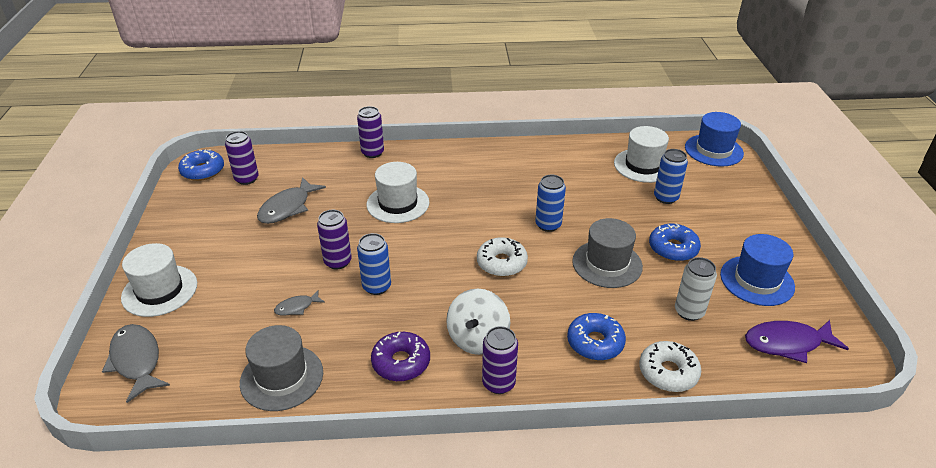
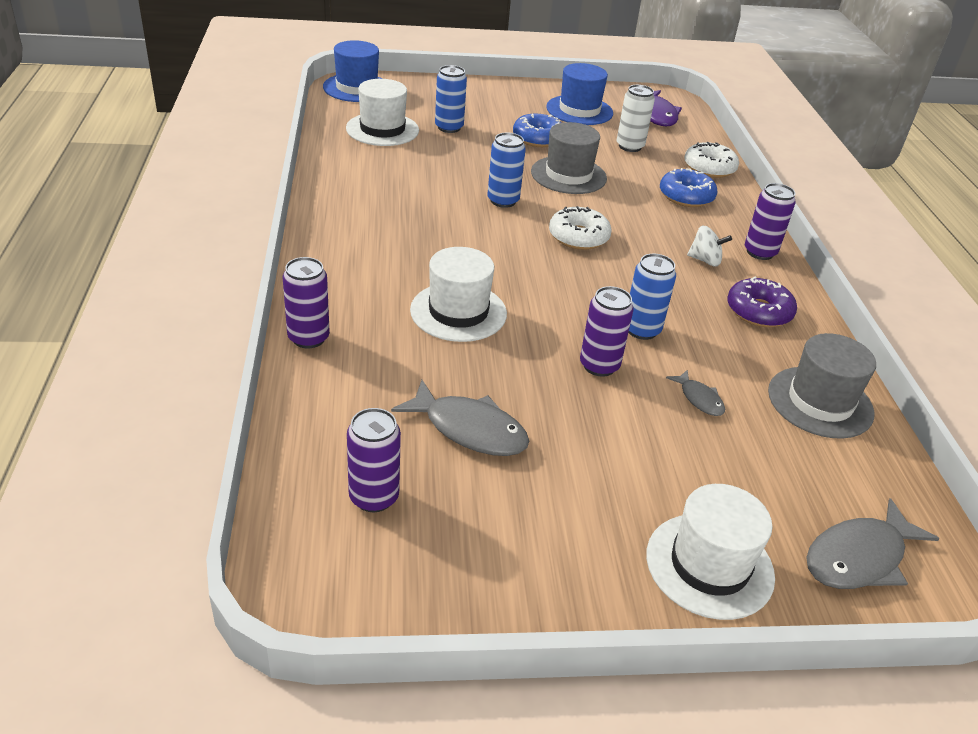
camera: 95 degrees left, 0 degrees up
(203, 171) = (334, 577): blue donut -> none
(478, 339) = (705, 260): white spinning top -> white spinning top, size x0.60

